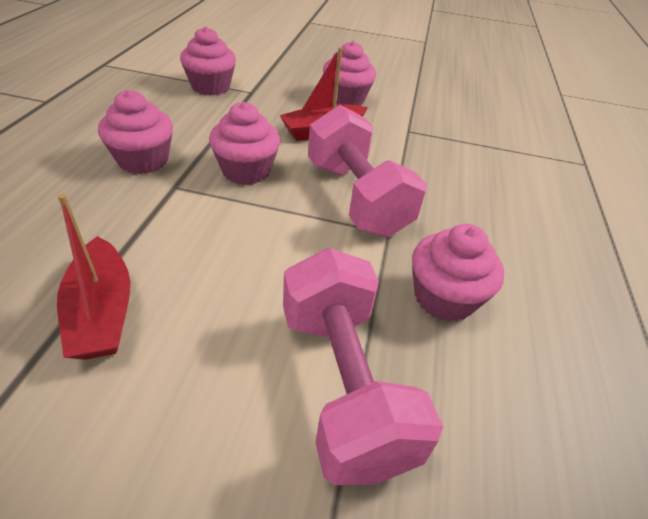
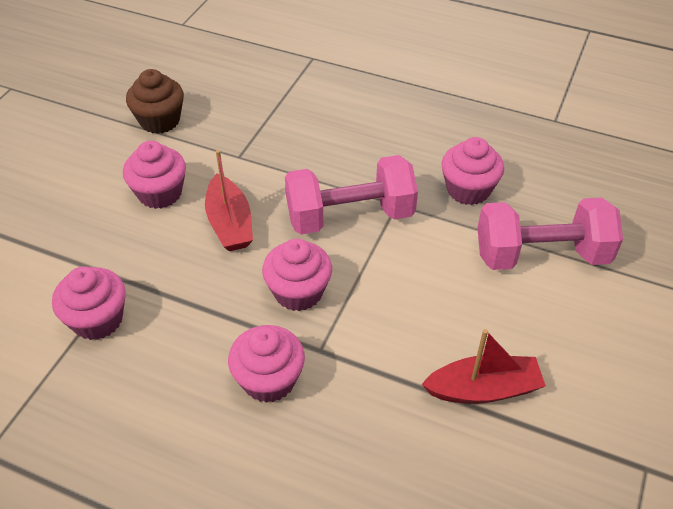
camera: 75 degrees left, 5 degrees up
(430, 93) = (160, 120): none -> brown cupcake

